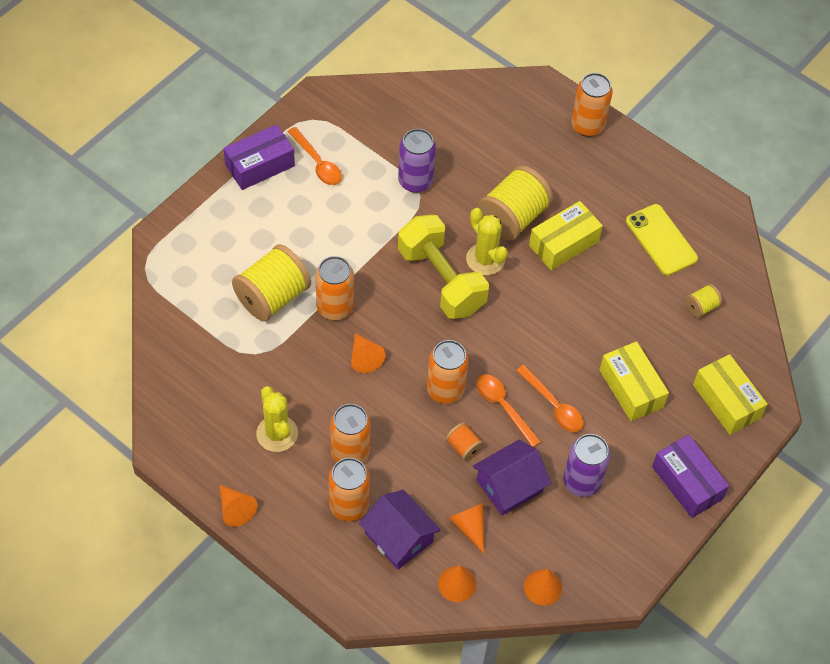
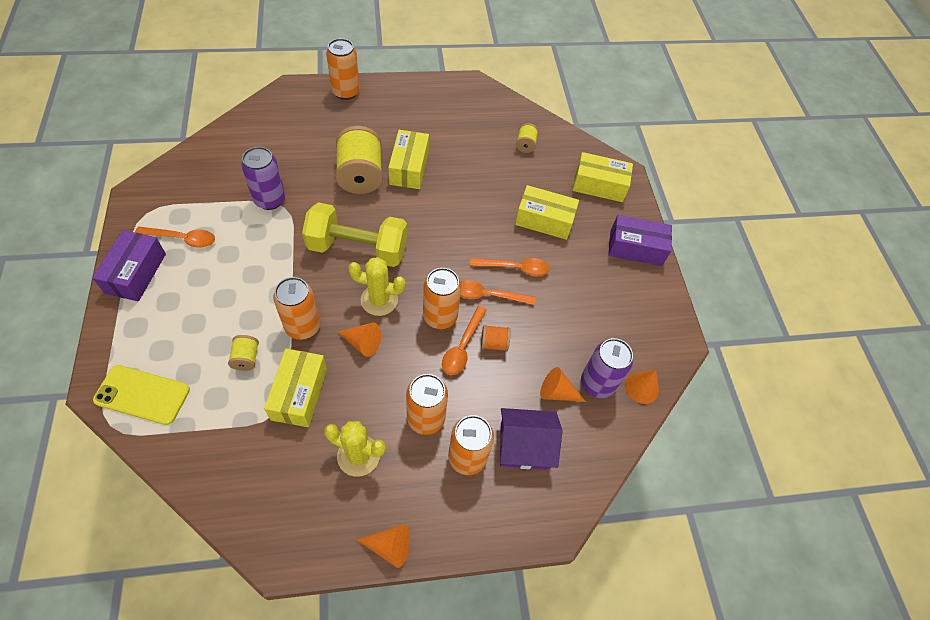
camera: 50 degrees left, 0 degrees up
(272, 297) = (246, 358): yellow spool -> yellow spool, size x0.47
(282, 354) = (299, 393): none -> yellow box
(436, 427) = (462, 347): none -> orange spoon
(457, 583) = (594, 439): orange cone -> none
(485, 259) = (372, 213): yellow cactus -> yellow cactus (379, 300)
(509, 486) = (549, 342): purple house -> none
(582, 482) = (584, 300): purple can -> purple can (597, 383)
(661, 240) = (461, 125): yellow phone -> yellow phone (142, 395)

